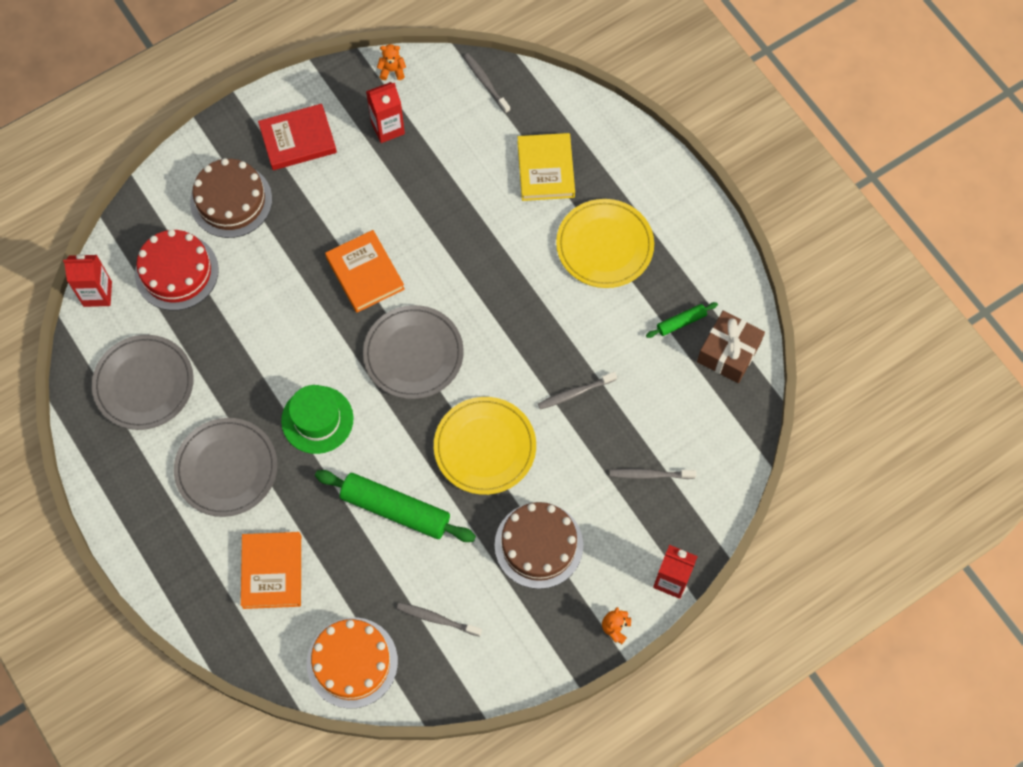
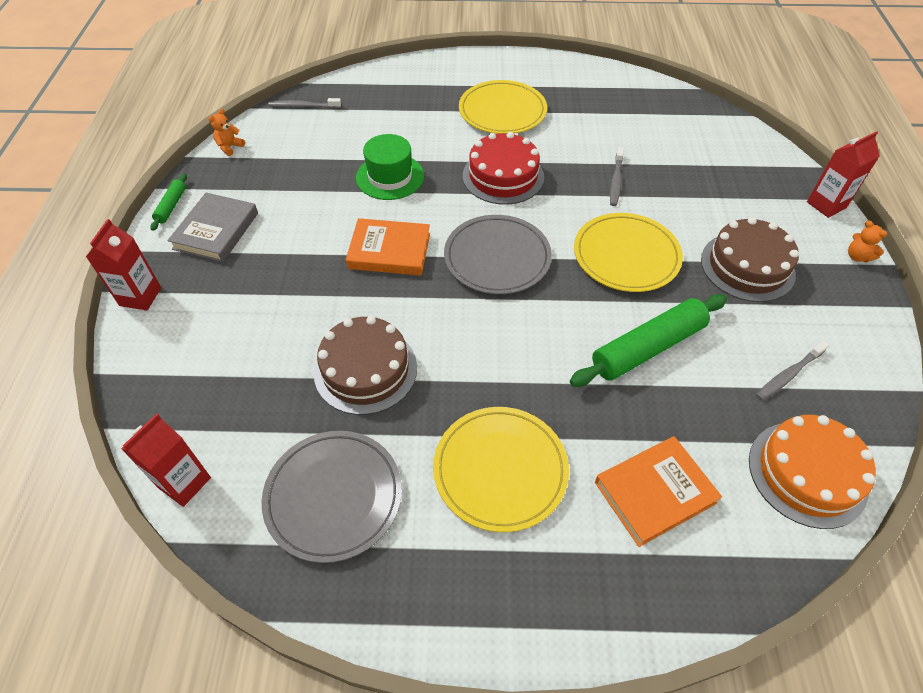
camera: 55 degrees left, 15 degrees down
(176, 272) = (239, 392): red cake -> red cake (503, 176)
(226, 468) = (500, 470): grey plate -> yellow plate
(231, 200) = (216, 307): brown cake -> brown cake (365, 370)
(272, 571) = (654, 492): orange book -> orange book turned 60 degrees counterclockwise
(298, 140) = (216, 231): red book -> grey book
(317, 419) = (505, 360): green hat -> green hat (390, 177)
(388, 128) = (274, 173): red carton -> red carton (140, 296)
(546, 169) = (409, 110): yellow book -> none
(650, 475) = (720, 174): grey toothbrush -> none
(681, 322) = (600, 104): green rolling pin -> green rolling pin (171, 206)
(728, 352) = (643, 95): brown gift -> none

